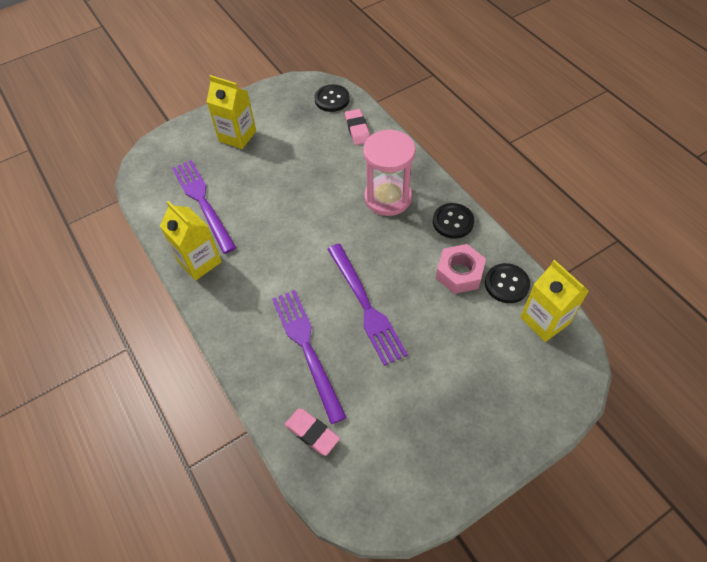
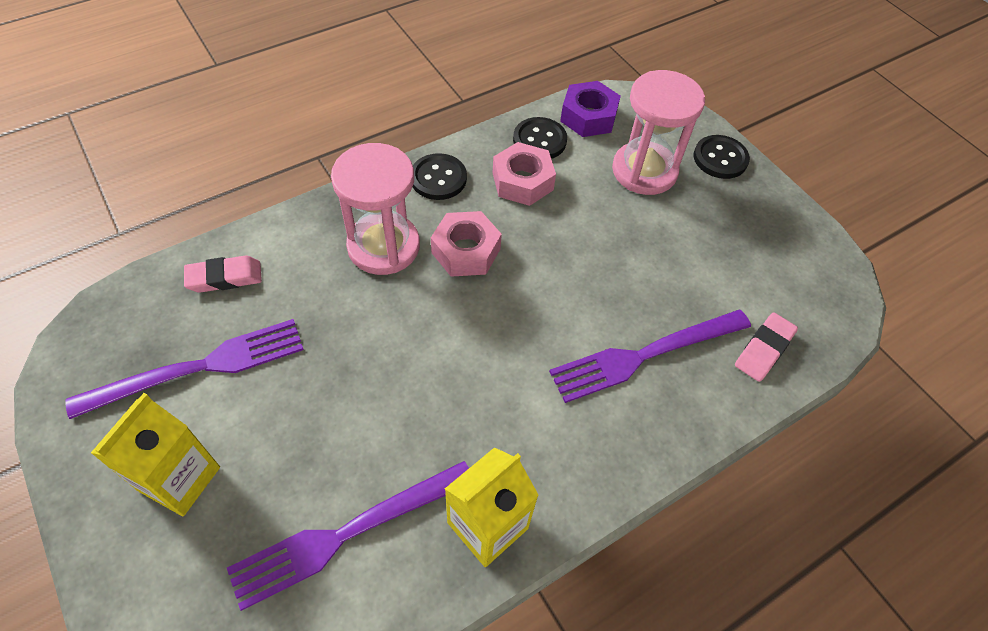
camera: 95 degrees left, 0 degrees up
(332, 99) = (133, 313): black button -> black button (720, 158)
(365, 306) = (574, 283): purple fork -> purple fork (199, 368)
(388, 241) = (466, 251): none -> pink nut
(487, 361) = (644, 171): none -> pink hourglass
(544, 320) = (588, 117): yellow carton -> purple nut

